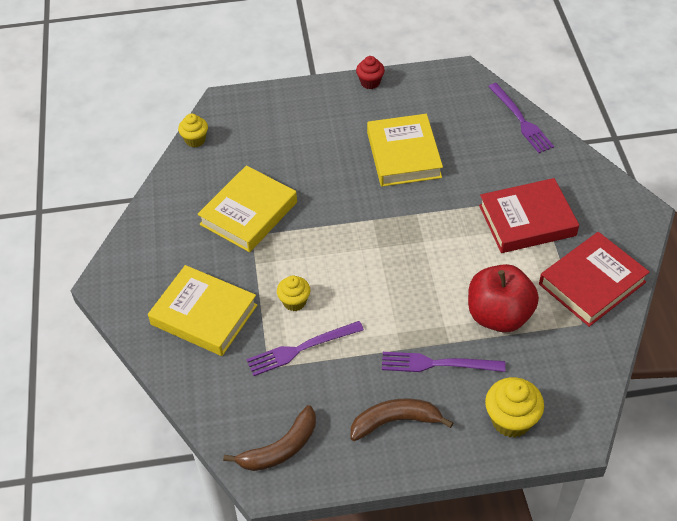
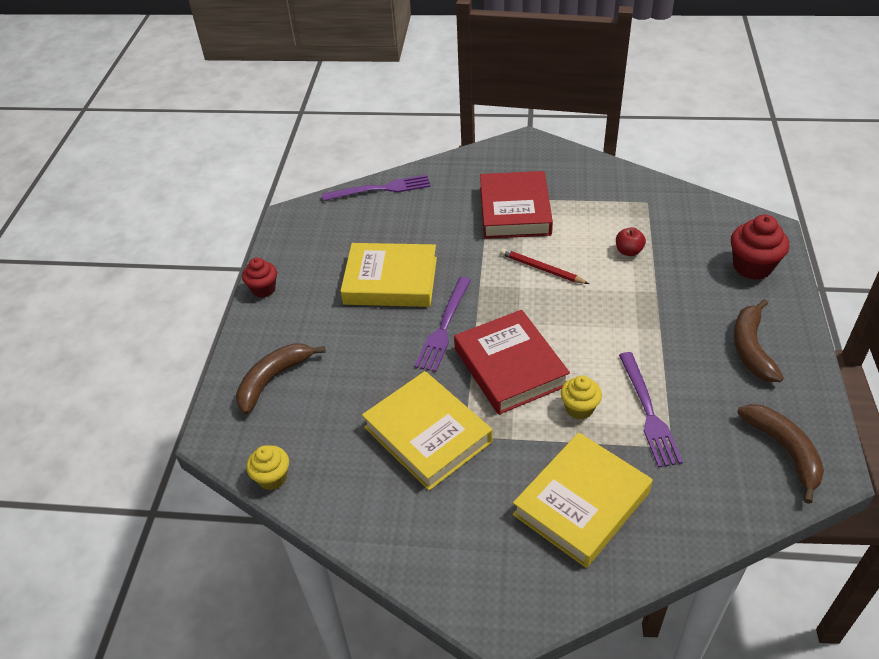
camera: 75 degrees left, 5 degrees down
(280, 115) = (273, 379): none -> brown banana
(437, 364) = (682, 304): purple fork -> purple fork (444, 327)
(452, 253) = (541, 269): none -> red pencil
(499, 315) = (628, 251): red apple -> red apple, size x0.43
(511, 420) = (752, 267): yellow cupcake -> red cupcake
(592, 283) = (601, 187): red book -> red book (510, 367)

